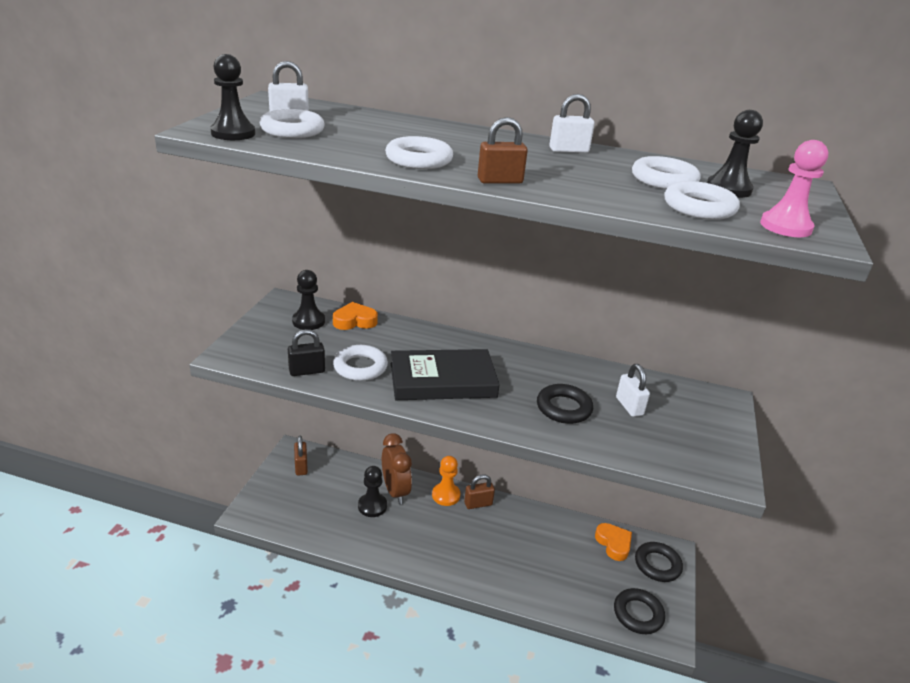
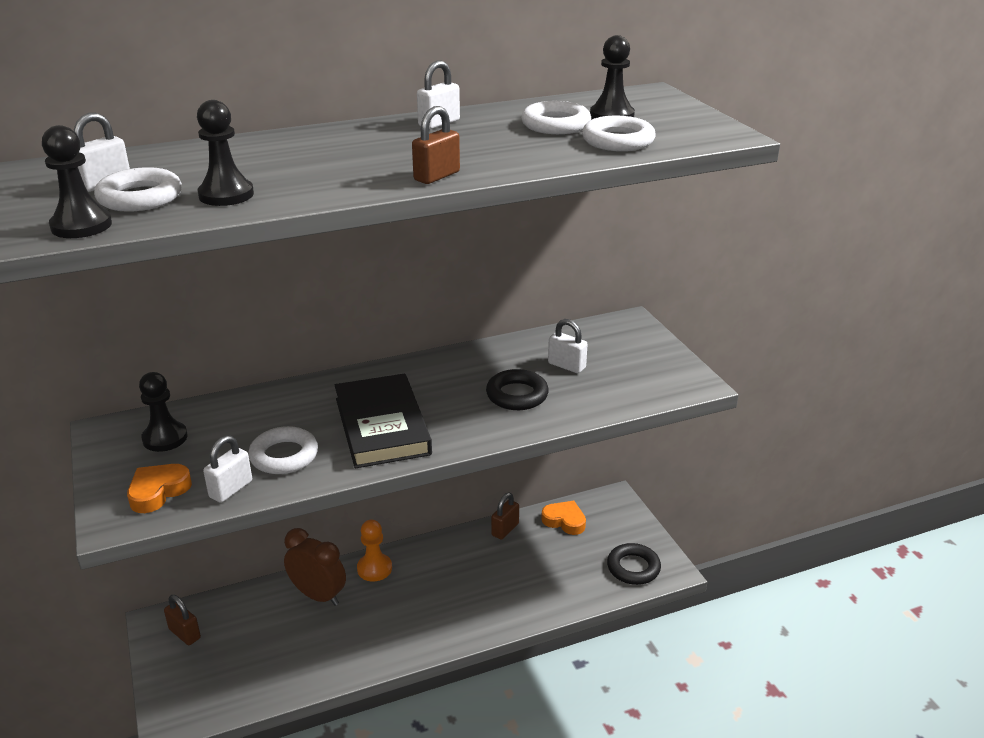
camera: 35 degrees left, 0 degrees up
(307, 371) = (231, 489): black padlock -> white padlock
(354, 321) = (218, 412): orange heart -> orange heart (158, 491)
(372, 506) = (308, 624): black pawn -> black pawn (226, 195)
(419, 159) = (329, 182): white ring -> none
(442, 380) = (382, 426): black book -> black book turned 60 degrees counterclockwise
(478, 504) = (413, 558): brown padlock -> brown padlock (505, 529)
(657, 565) = (613, 517): black ring -> none
(785, 227) = (694, 135): pink pawn -> none

